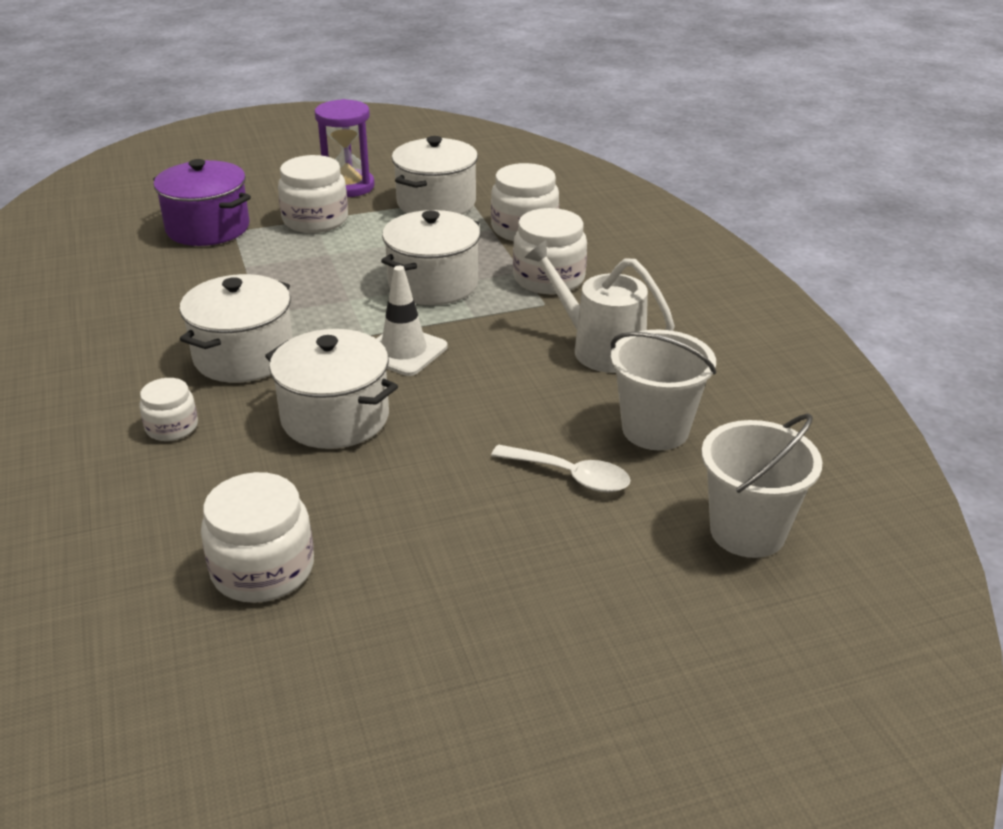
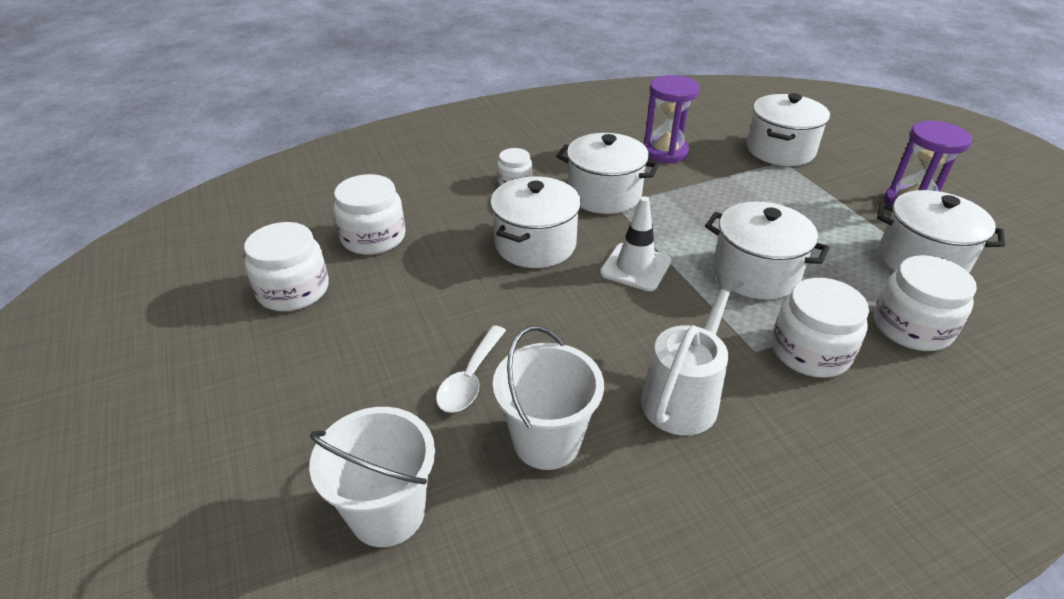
camera: 85 degrees right, 5 degrees up
(164, 300) = (665, 152): none -> purple hourglass
(208, 228) = (780, 150): purple pot -> white pot
(315, 220) = (831, 196): white jar -> white jar (293, 290)

